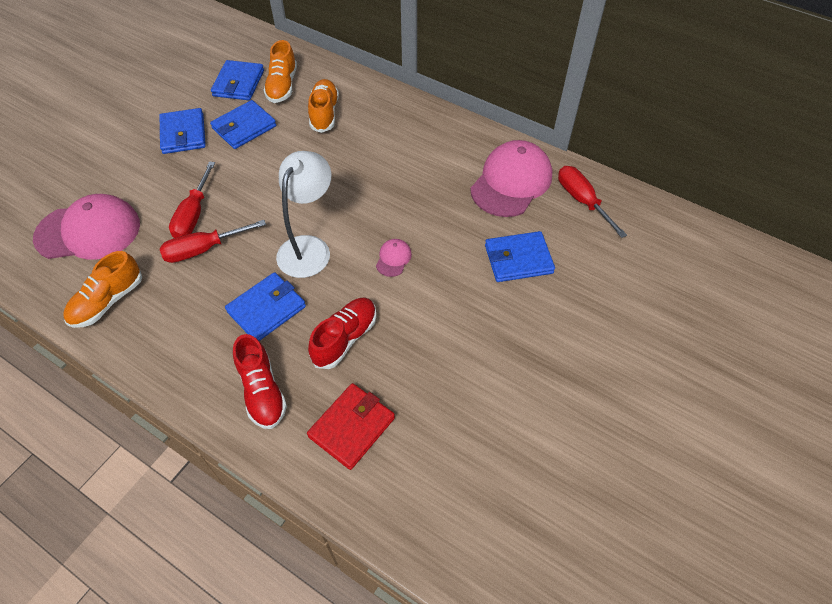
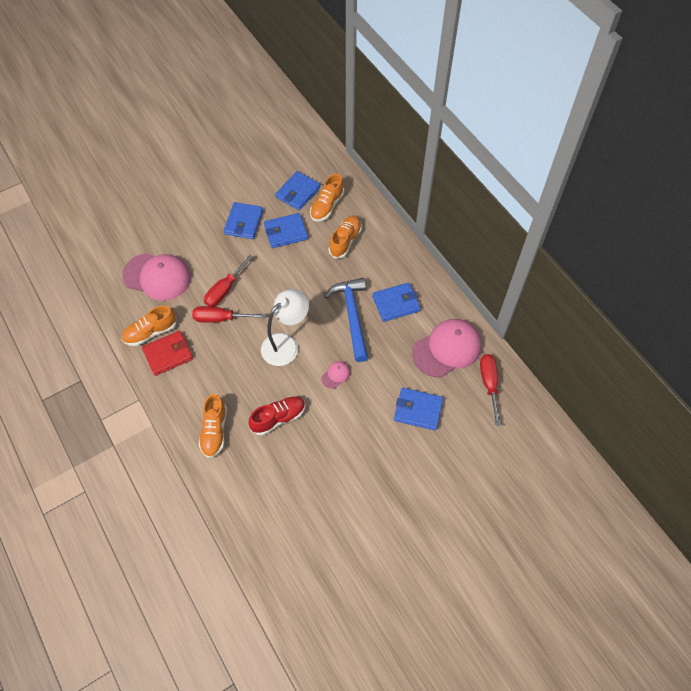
camera: 25 degrees right, 5 degrees up
(262, 391) = (214, 431): red shoe -> orange shoe
(266, 309) = (240, 377): blue wallet -> blue wallet (396, 303)
(352, 427) = (255, 477): red wallet -> red wallet (168, 354)
(377, 187) = (352, 316): none -> blue hammer

